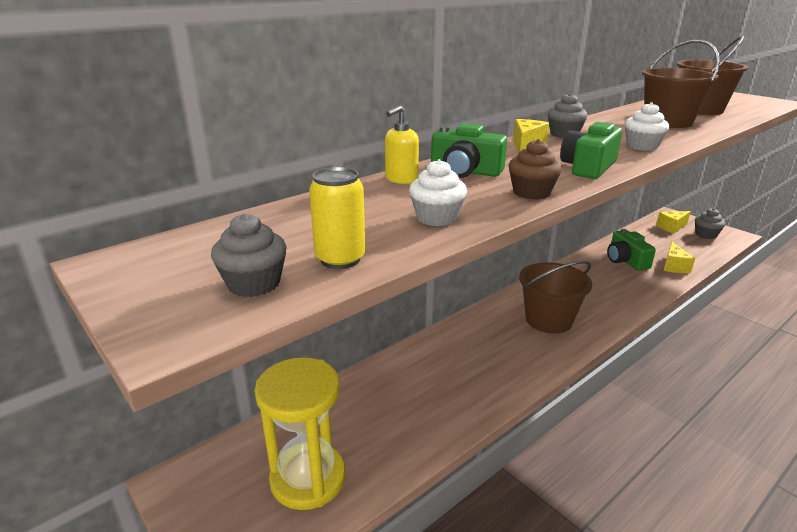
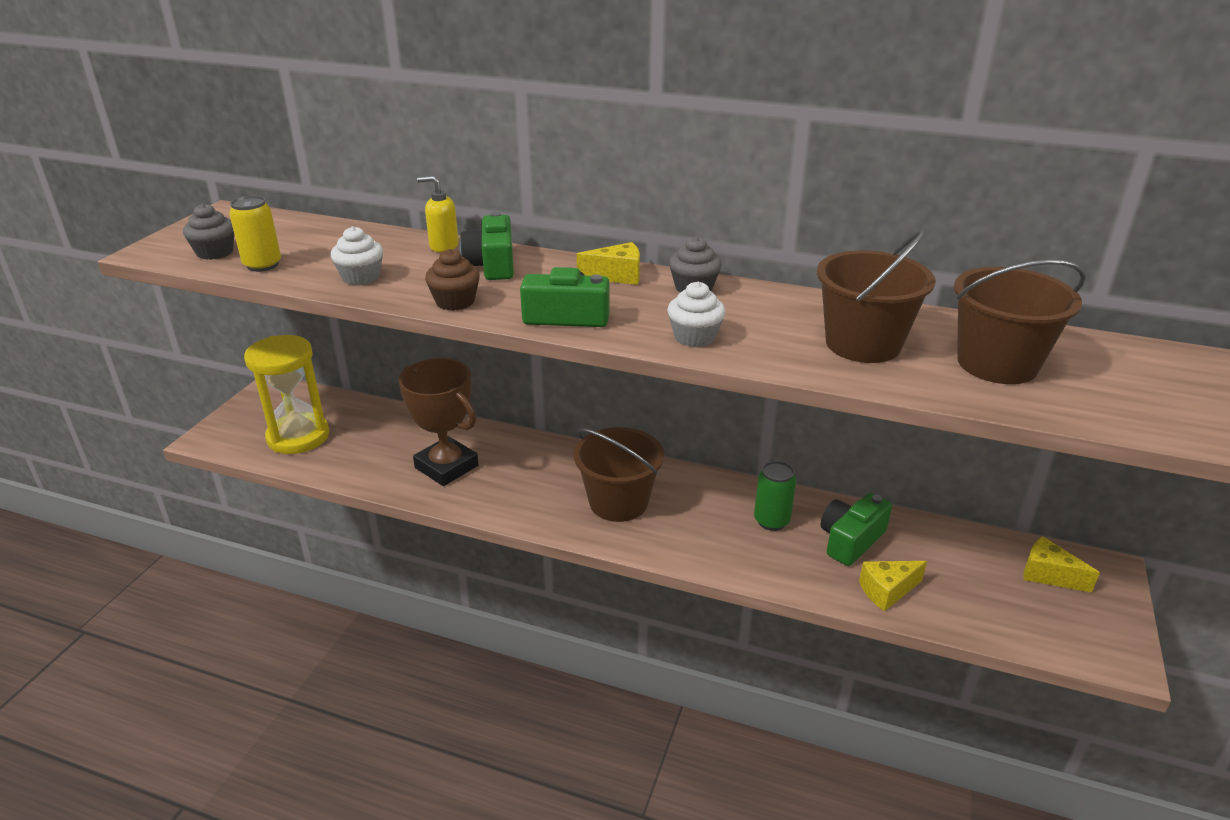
camera: 60 degrees right, 5 degrees up
(447, 386) = (446, 467): none -> brown trophy
(597, 276) = (771, 521): none -> green can
(706, 235) = (1069, 619): grey cupcake -> none

